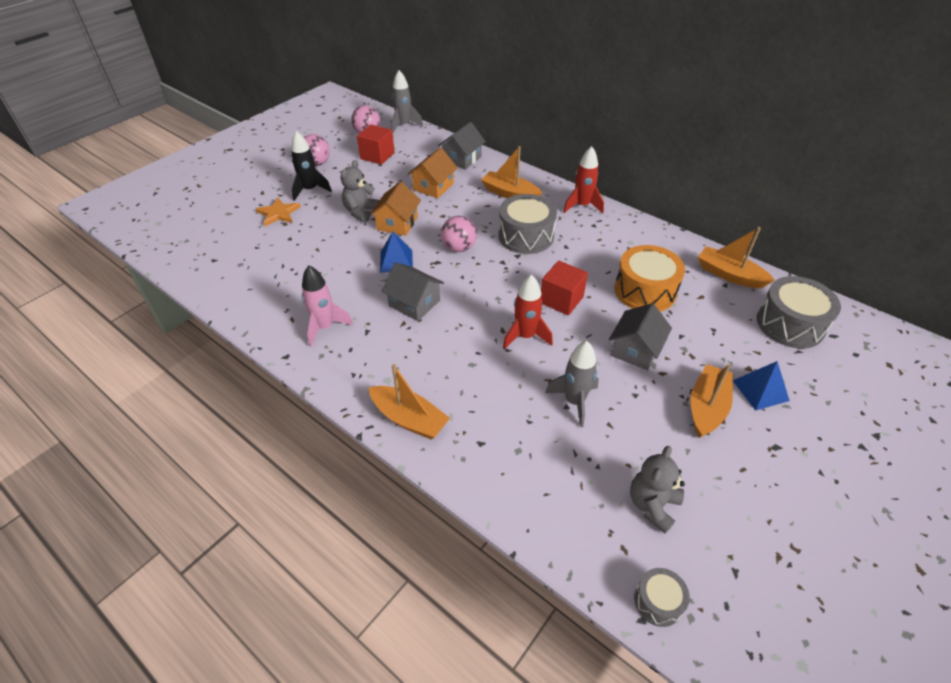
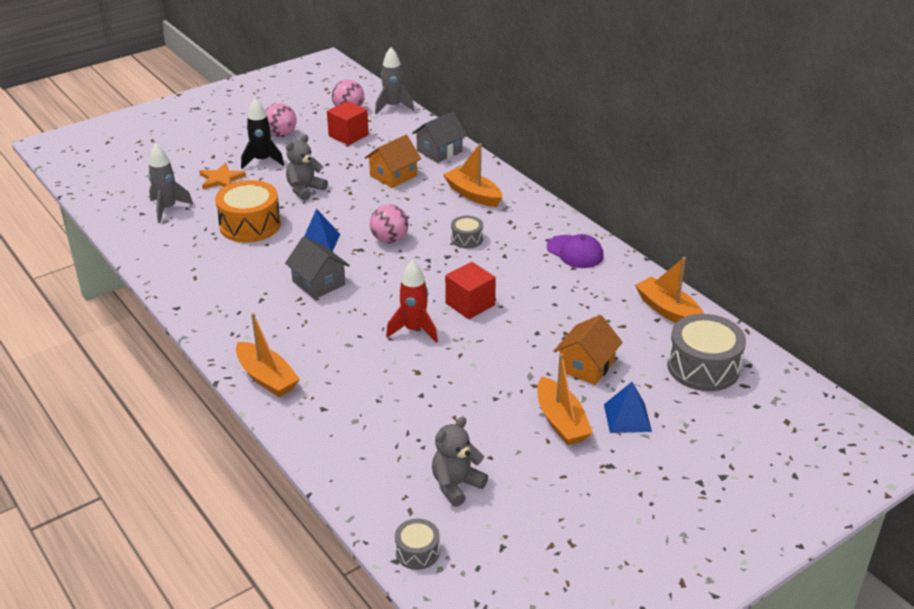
camera: 15 degrees right, 10 degrees down
(325, 327) = (223, 289): pink rocket -> none
(397, 223) = (337, 206): orange house -> orange house (586, 366)
(526, 236) = (467, 239): grey drum -> grey drum, size x0.52
(574, 401) = (431, 392): grey rocket -> grey rocket (167, 209)
(582, 206) = (546, 218): red rocket -> none
(622, 233) = (575, 252): none -> purple cap
(635, 350) = (520, 361): grey house -> none
(645, 291) = (564, 310): orange drum -> orange drum (250, 225)
(706, 407) = (561, 421): orange boat -> orange boat turned 120 degrees clockwise

